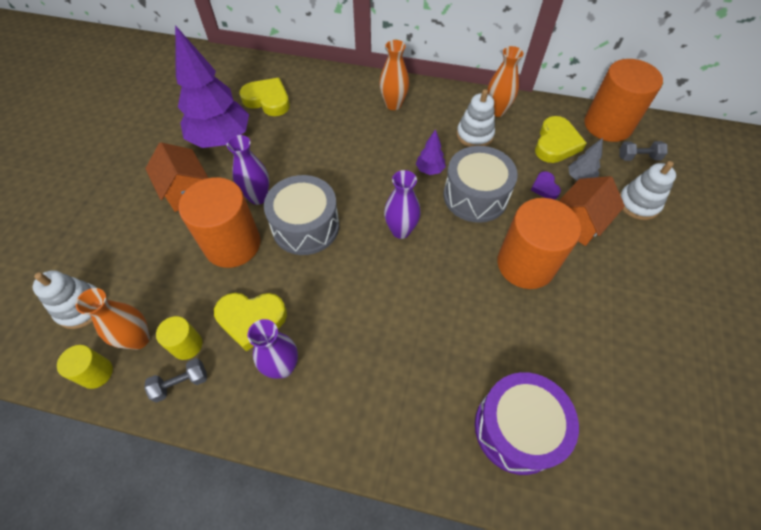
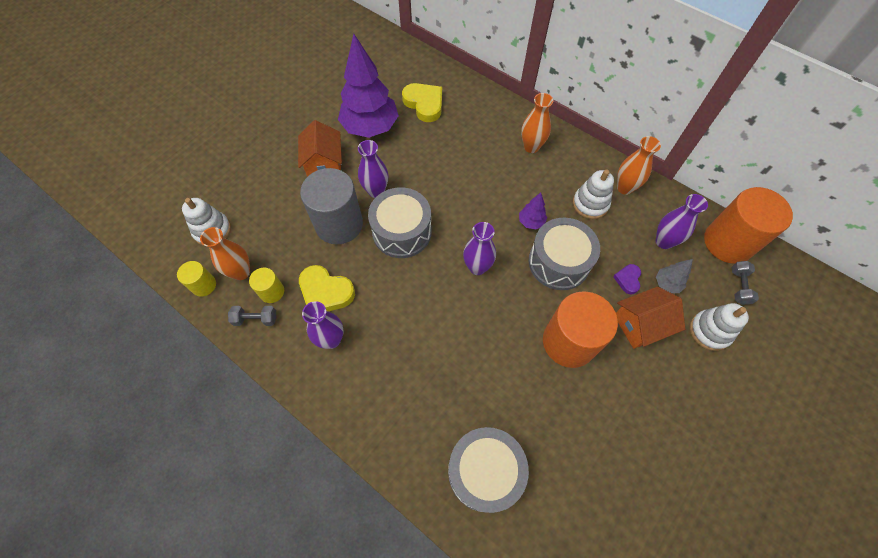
camera: 25 degrees right, 5 degrees up
(232, 244) = (339, 224): orange cylinder -> grey cylinder
(517, 428) = (484, 471): purple drum -> grey drum
(556, 144) = (664, 241): yellow heart -> purple vase
(638, 157) = (739, 286): grey dumbbell -> grey dumbbell turned 75 degrees clockwise

